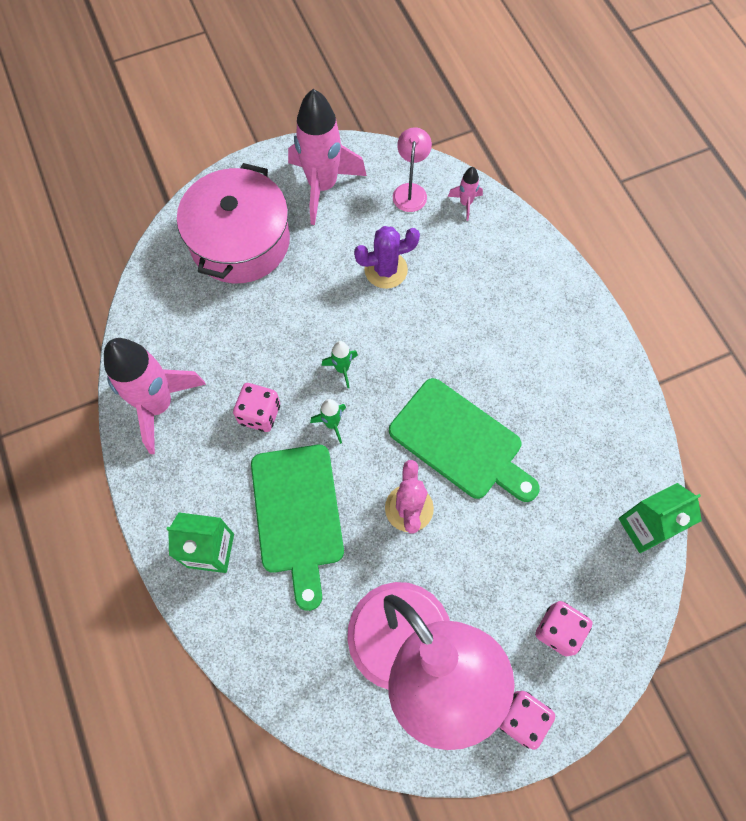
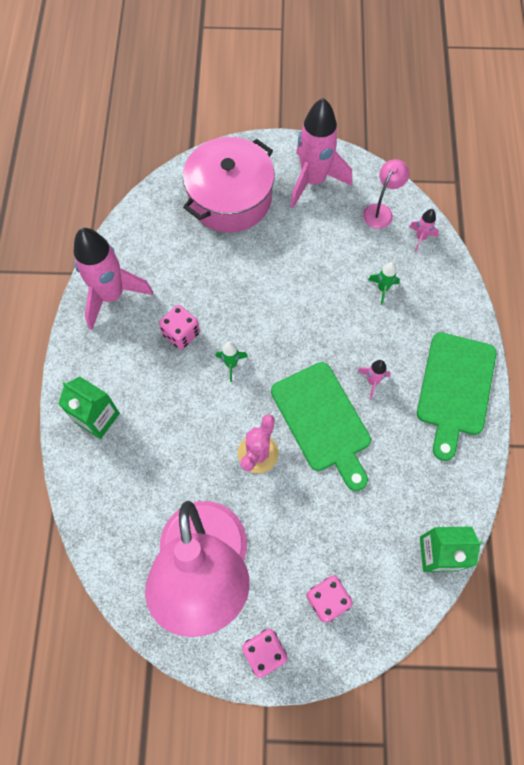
camera: 25 degrees right, 0 degrees up
(297, 515) = (172, 420): green cutting board -> green cutting board (455, 388)
(342, 369) = (259, 326): green rocket -> green rocket (382, 289)
(386, 270) = (330, 264): purple cactus -> none
(491, 377) = (372, 381): none -> pink rocket

